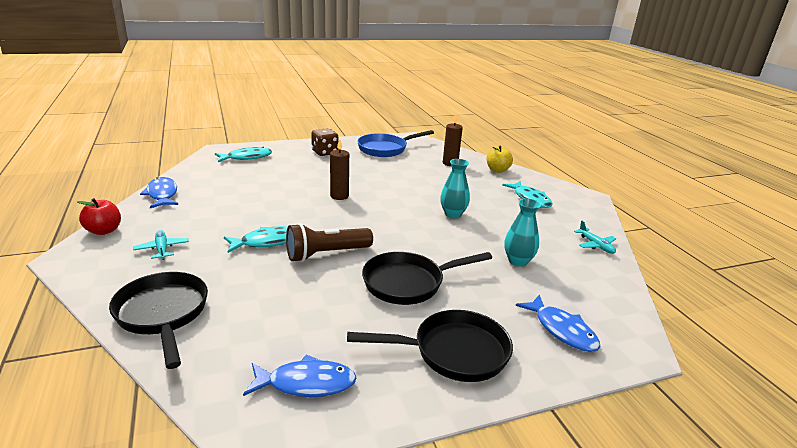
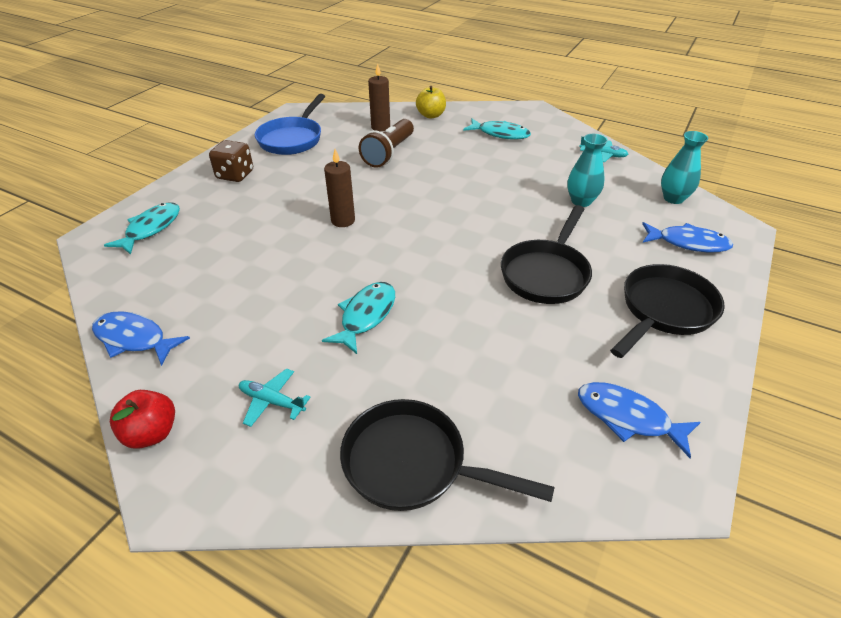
camera: 40 degrees left, 15 degrees up
(306, 383) = (628, 417): blue fish -> blue fish turned 105 degrees counterclockwise
(326, 254) = (440, 291): brown flashlight -> brown flashlight (389, 153)
(453, 214) = (470, 183): turquoise vase -> turquoise vase (673, 198)

